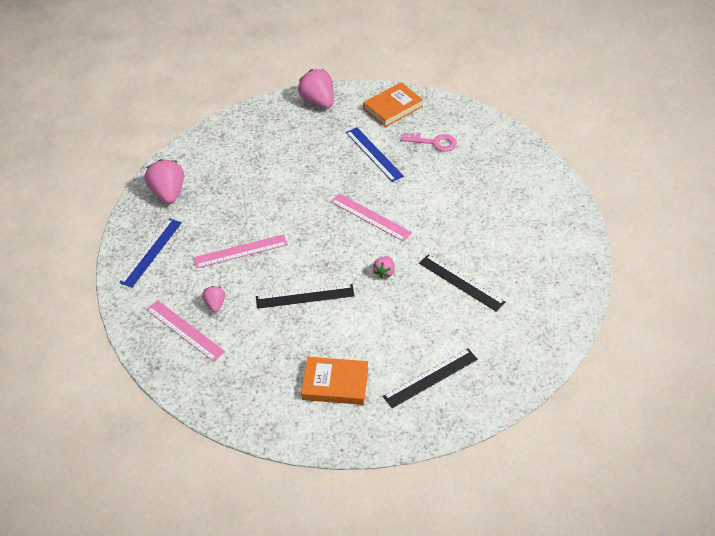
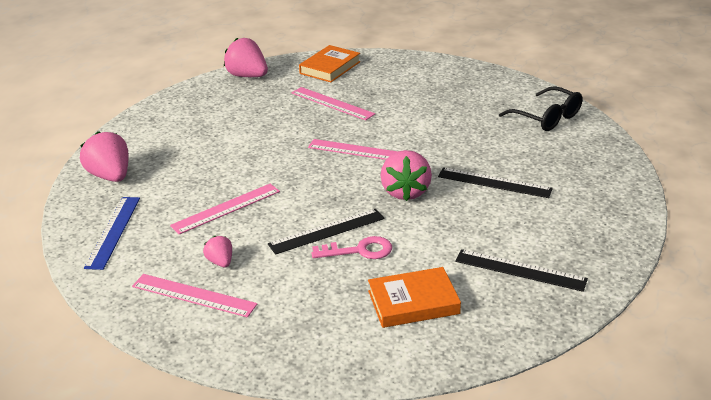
camera: 20 degrees left, 15 degrees down
(374, 154) = (332, 103): blue ruler -> pink ruler
(384, 272) = (405, 192): pink strawberry -> pink strawberry, size x1.89
(430, 378) = (520, 270): black ruler -> black ruler turned 75 degrees clockwise
(434, 142) = (389, 84): pink key -> pink key (359, 250)
(549, 219) = (546, 118): none -> black glasses

